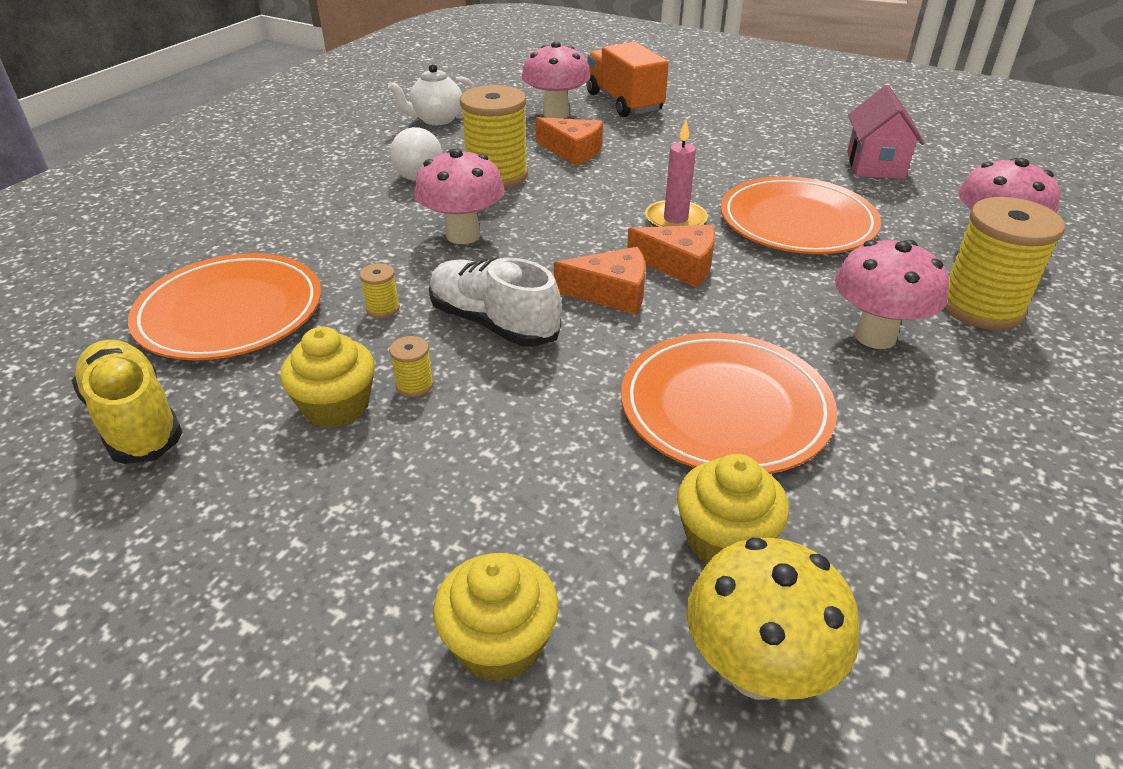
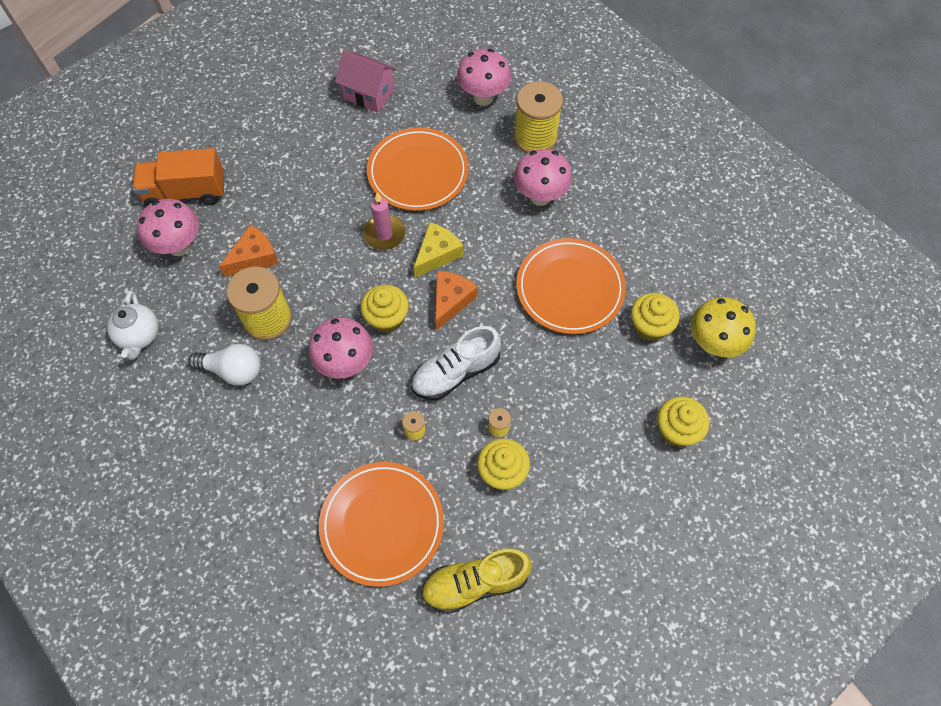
camera: 70 degrees left, 25 degrees up
(548, 249) = (387, 318): none -> yellow cupcake
(679, 265) = (437, 254): orange cheese -> yellow cheese

